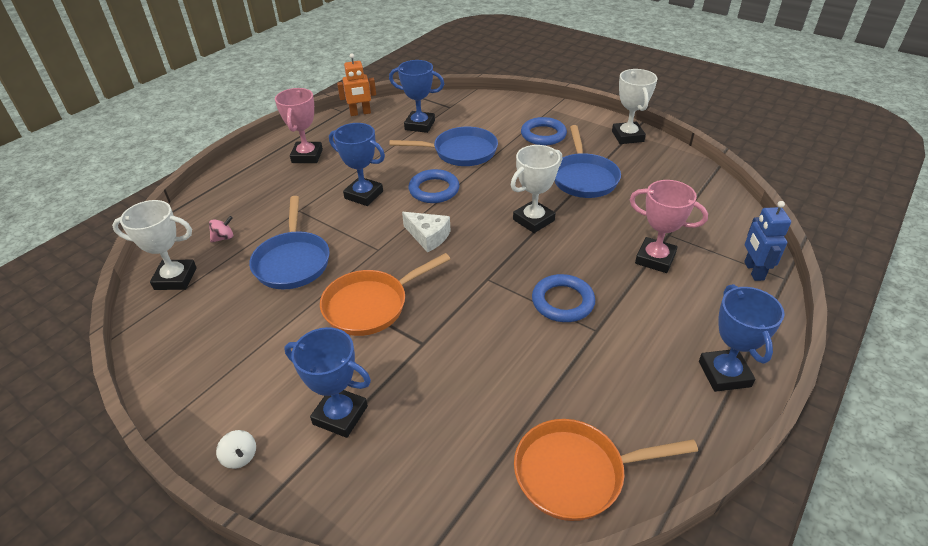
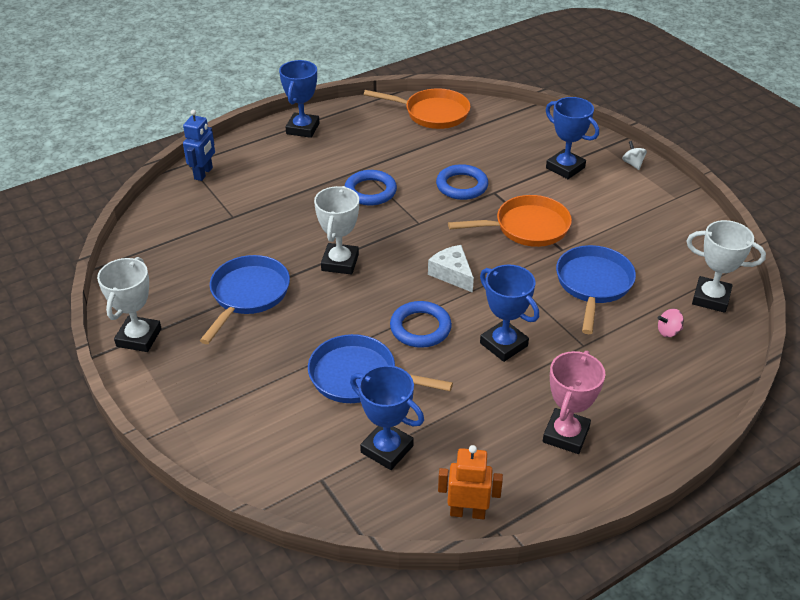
camera: 160 degrees left, 0 degrees up
(533, 220) = (340, 262): white trophy -> white trophy turned 60 degrees counterclockwise
(543, 135) = (235, 374): blue ring -> blue ring (462, 186)
(655, 259) = (267, 201): pink trophy -> none

